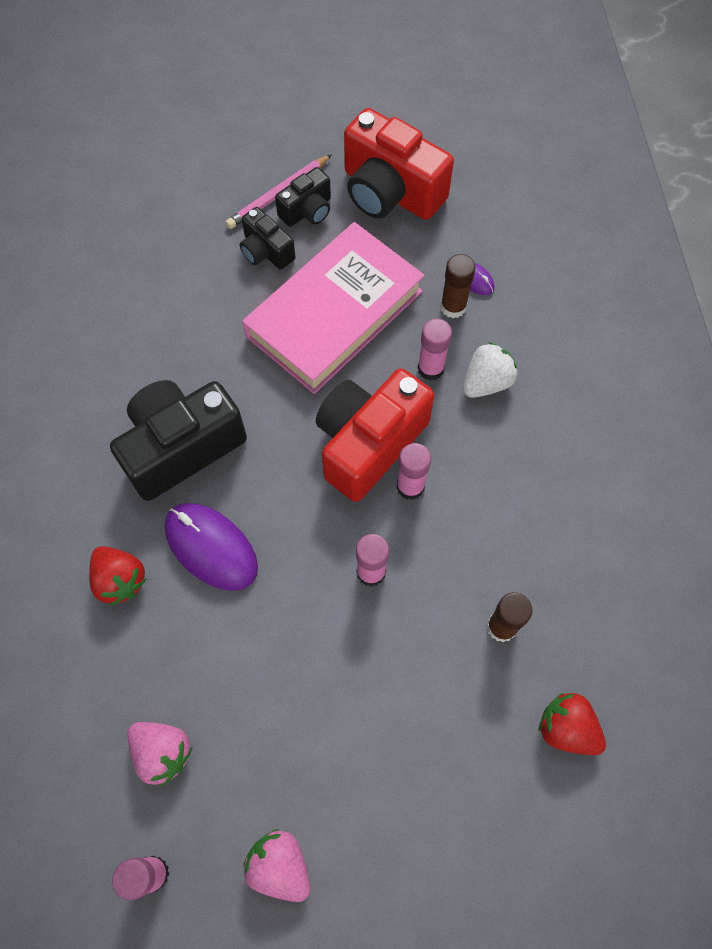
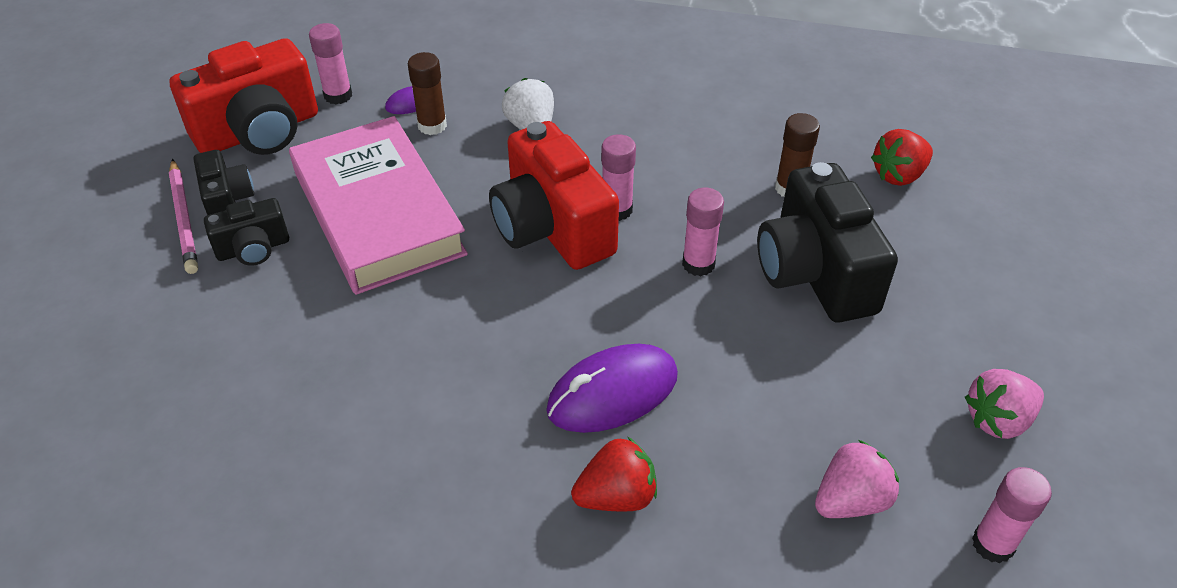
camera: 70 degrees left, 20 degrees down
(181, 447) = (467, 391): black camera -> black camera (815, 272)
(430, 368) = (492, 160): pink glue stick -> pink glue stick (338, 95)

